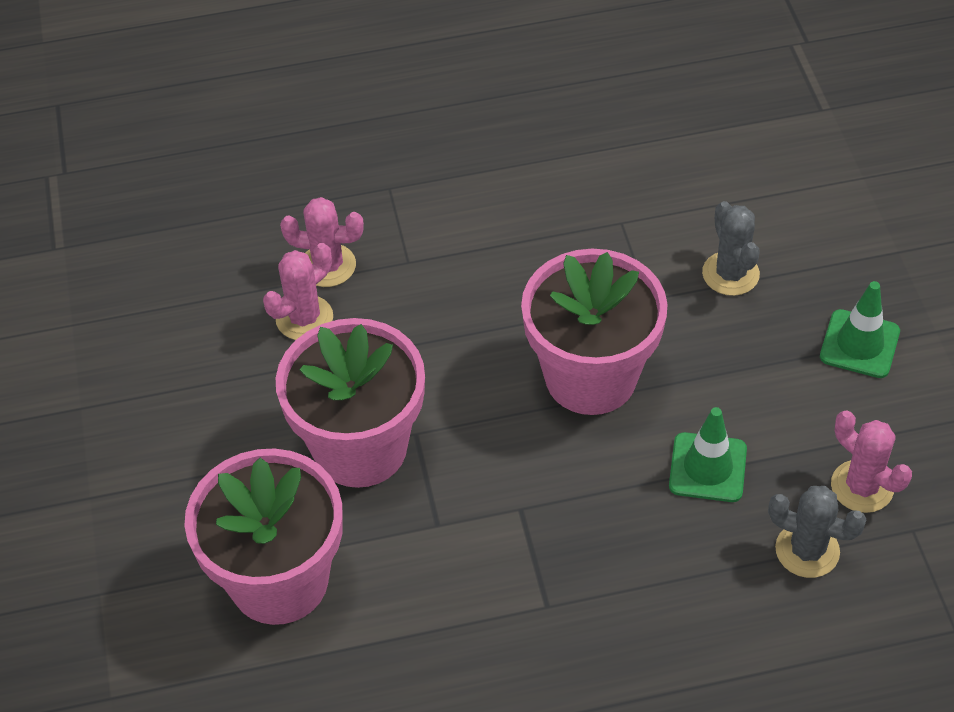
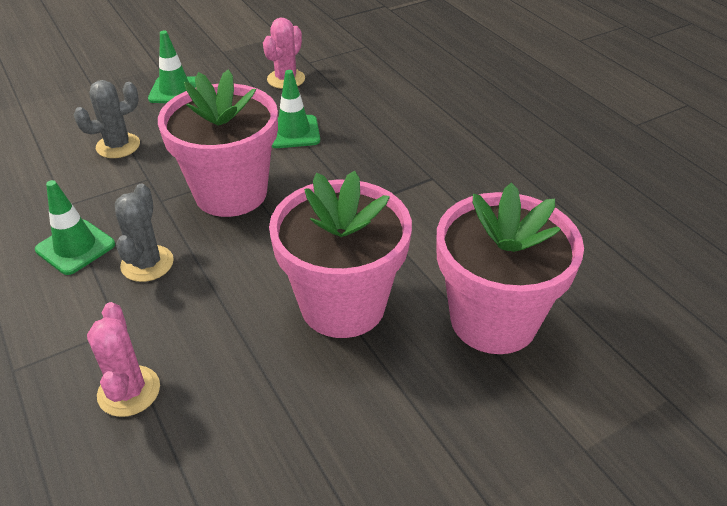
camera: 110 degrees left, 10 degrees down
(304, 318) = (204, 390): pink cactus -> none
(543, 231) = (75, 247): none -> green traffic cone
(807, 550) = (339, 91): grey cactus -> grey cactus (147, 264)

